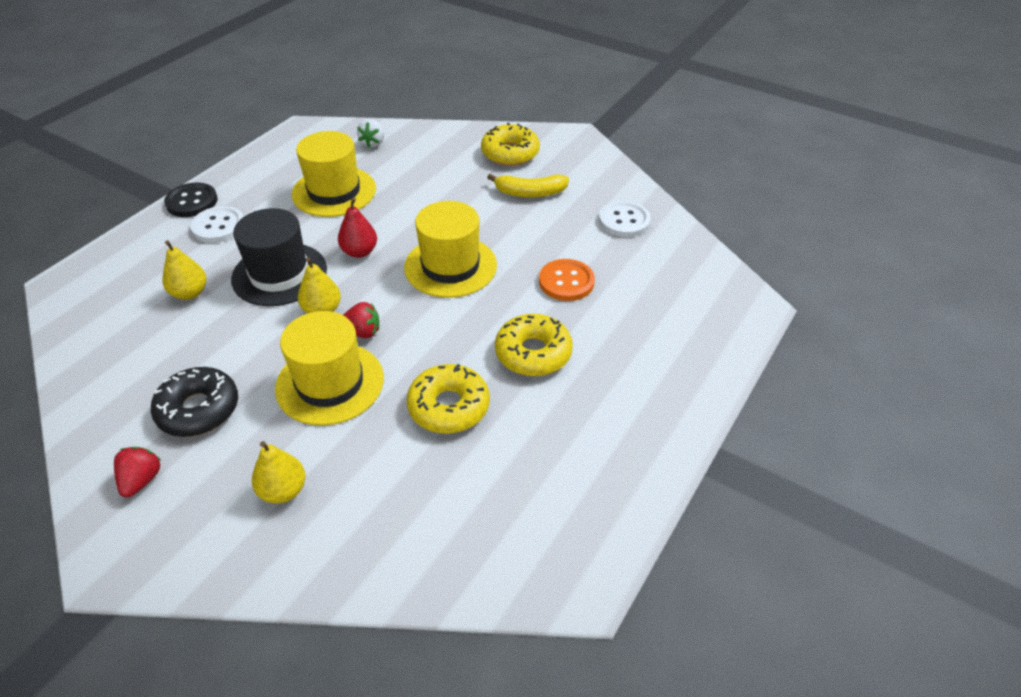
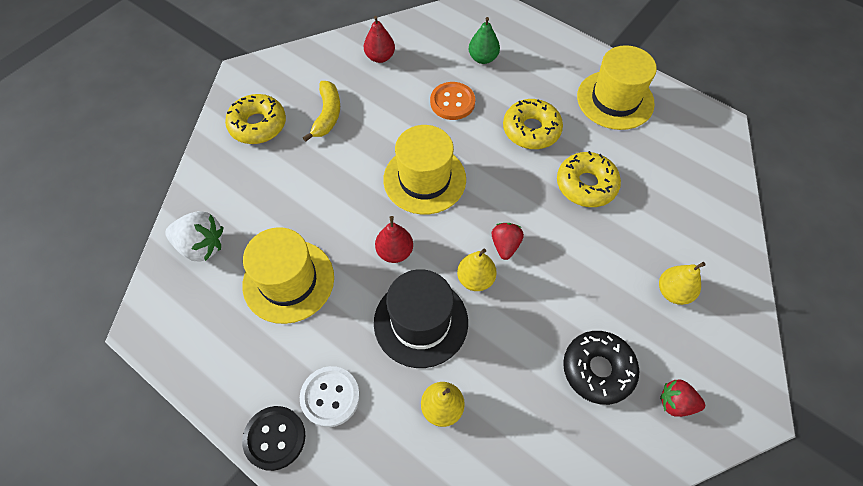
camera: 85 degrees left, 15 degrees up
(330, 383) = (564, 267): yellow hat -> yellow hat (615, 100)
(373, 143) = (201, 246): white strawberry -> white strawberry, size x1.55
(624, 221) = (380, 57): white button -> red pear
(648, 305) = (483, 58): none -> green pear

